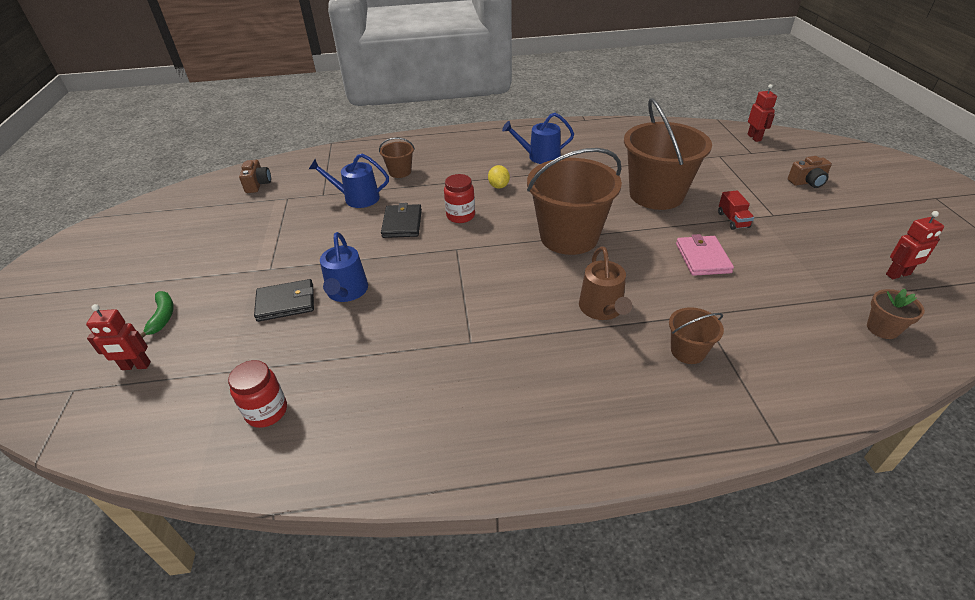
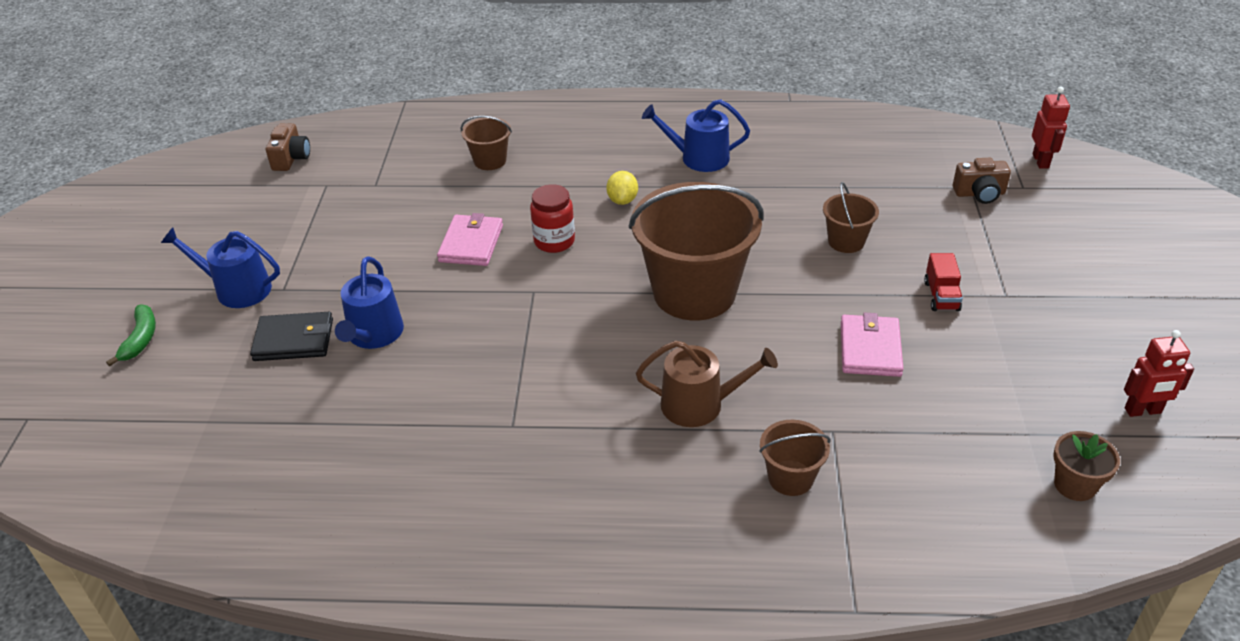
camera: 10 degrees right, 0 degrees up
(136, 366) = (101, 399): red robot -> none
(267, 412) = (244, 478): red jar -> none
(357, 198) = (420, 196): blue watering can -> blue watering can (237, 289)
(402, 223) = (471, 243): black wallet -> pink wallet
(602, 309) = (700, 404): brown watering can -> brown watering can turned 90 degrees counterclockwise
(656, 195) = (846, 241): brown bucket -> brown bucket, size x0.46
(807, 182) = (1085, 248): brown camera -> brown camera (979, 194)

